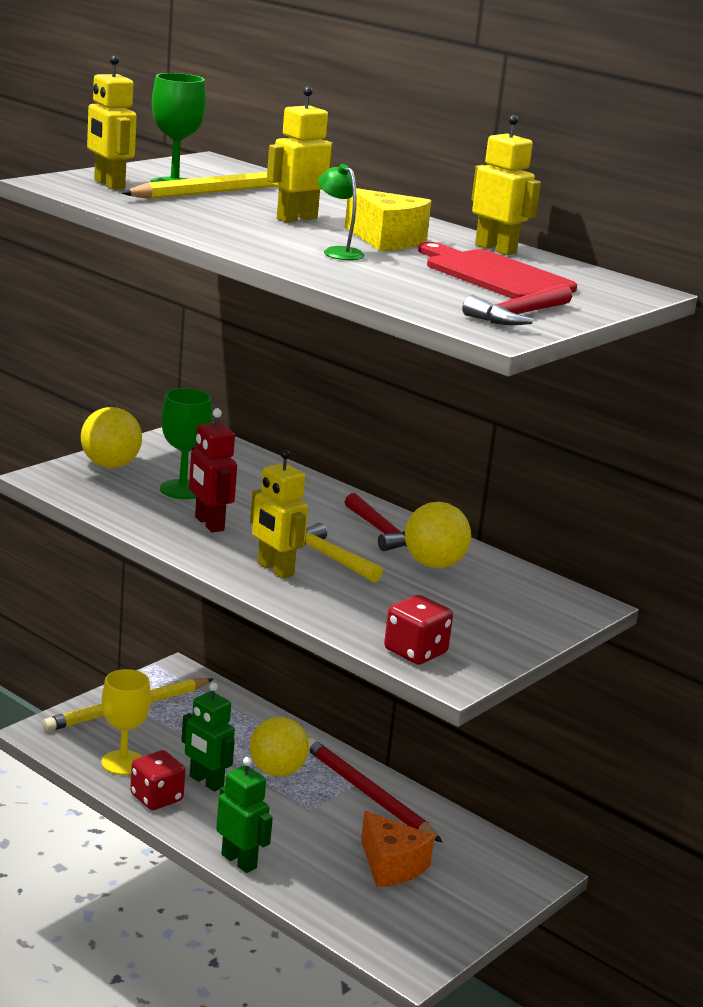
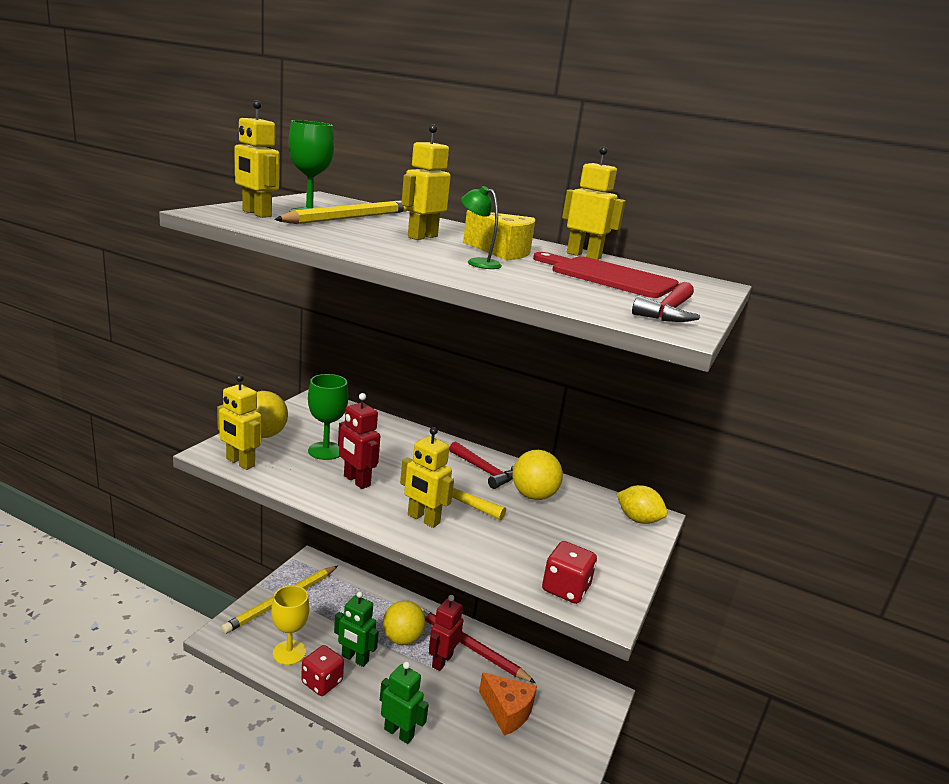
camera: 15 degrees left, 0 degrees up
(73, 491) = (240, 463): none -> yellow robot
(323, 802) = (442, 661): none -> red robot
(563, 604) = (638, 519): none -> yellow lemon

